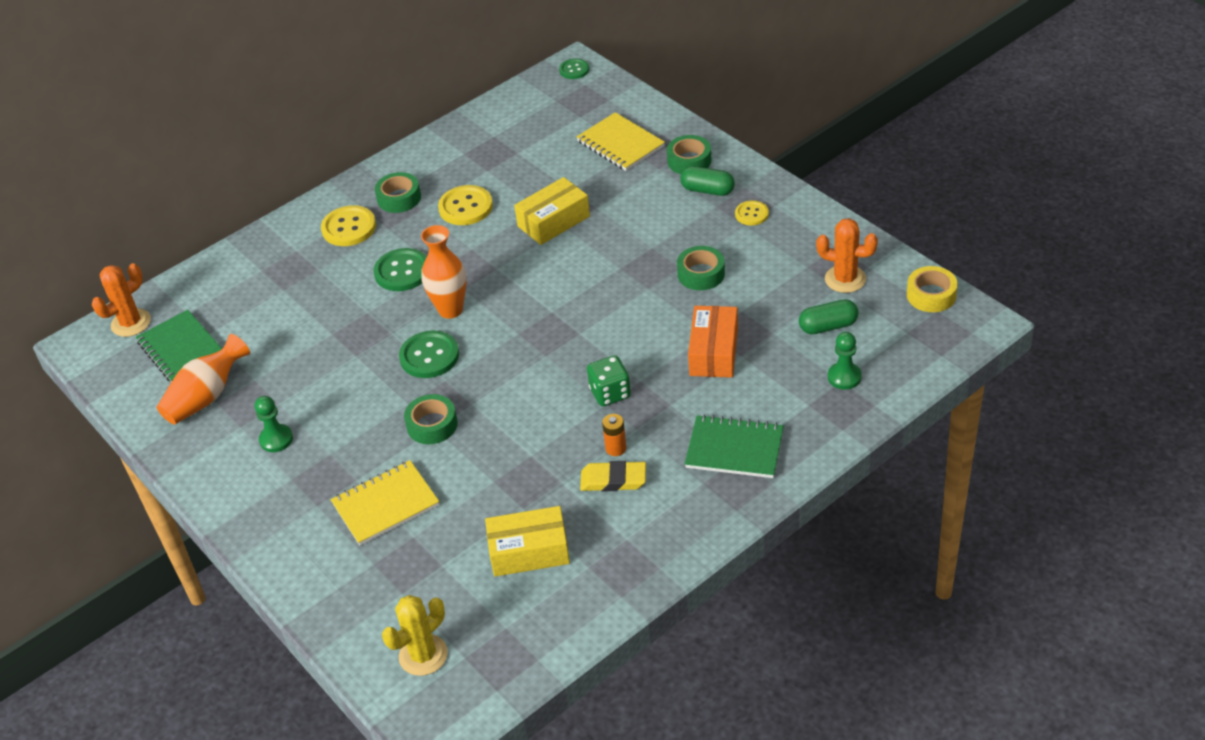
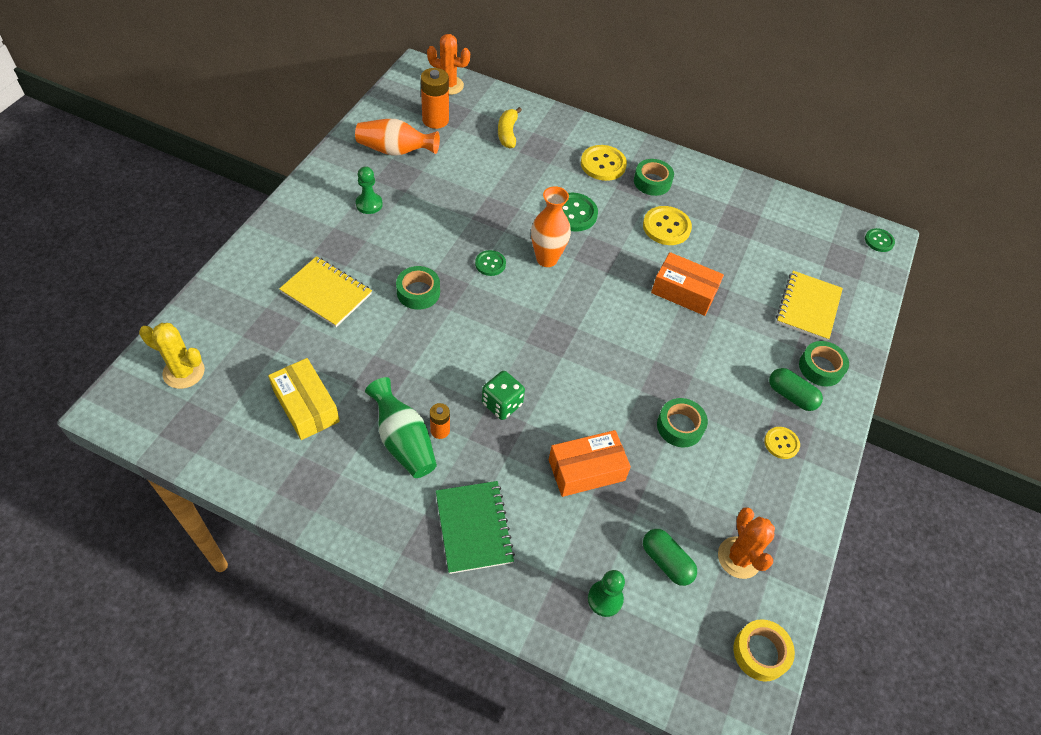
camera: 55 degrees right, 10 degrees up
(181, 349) = (435, 120): green notebook -> orange battery
(248, 291) = (507, 133): none -> yellow banana
(429, 356) = (490, 264): green button -> green button, size x0.60
(553, 221) = (684, 292): yellow box -> orange box
(613, 480) = (403, 441): yellow eraser -> green vase
(707, 190) = (791, 396): green capsule -> green capsule turned 45 degrees counterclockwise

